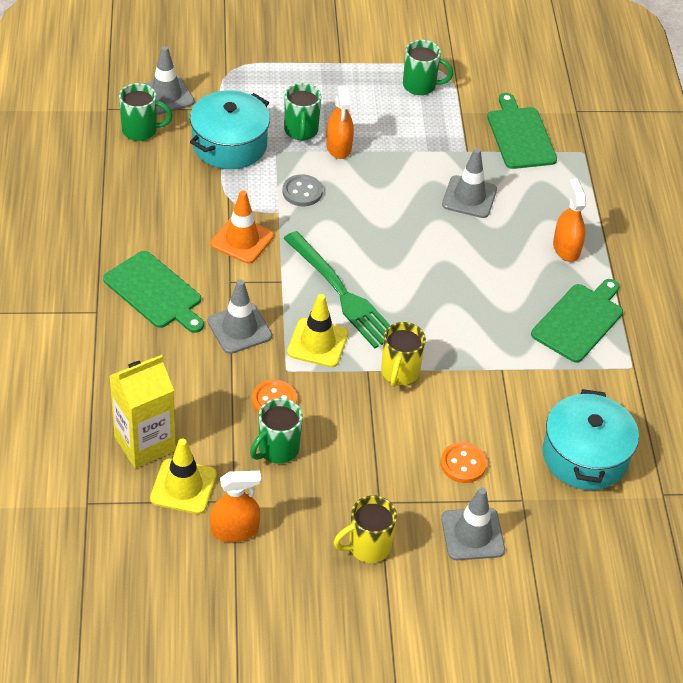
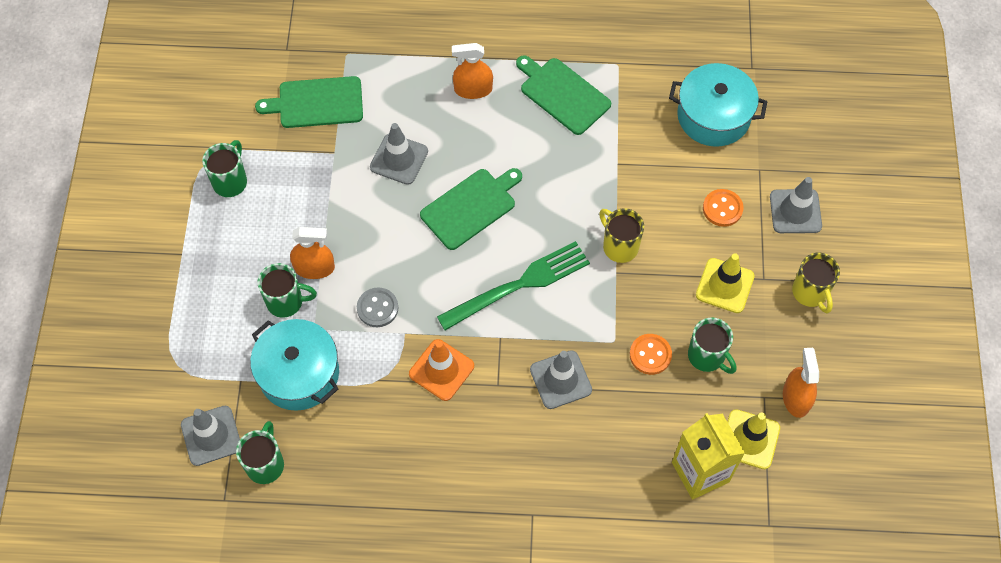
camera: 80 degrees left, 15 degrees up
(155, 292) = (508, 456): green cutting board -> green cutting board (471, 207)
(317, 343) = (581, 311): yellow traffic cone -> yellow traffic cone (724, 285)
(399, 373) = (619, 246): yellow mug -> yellow mug turned 150 degrees counterclockwise

